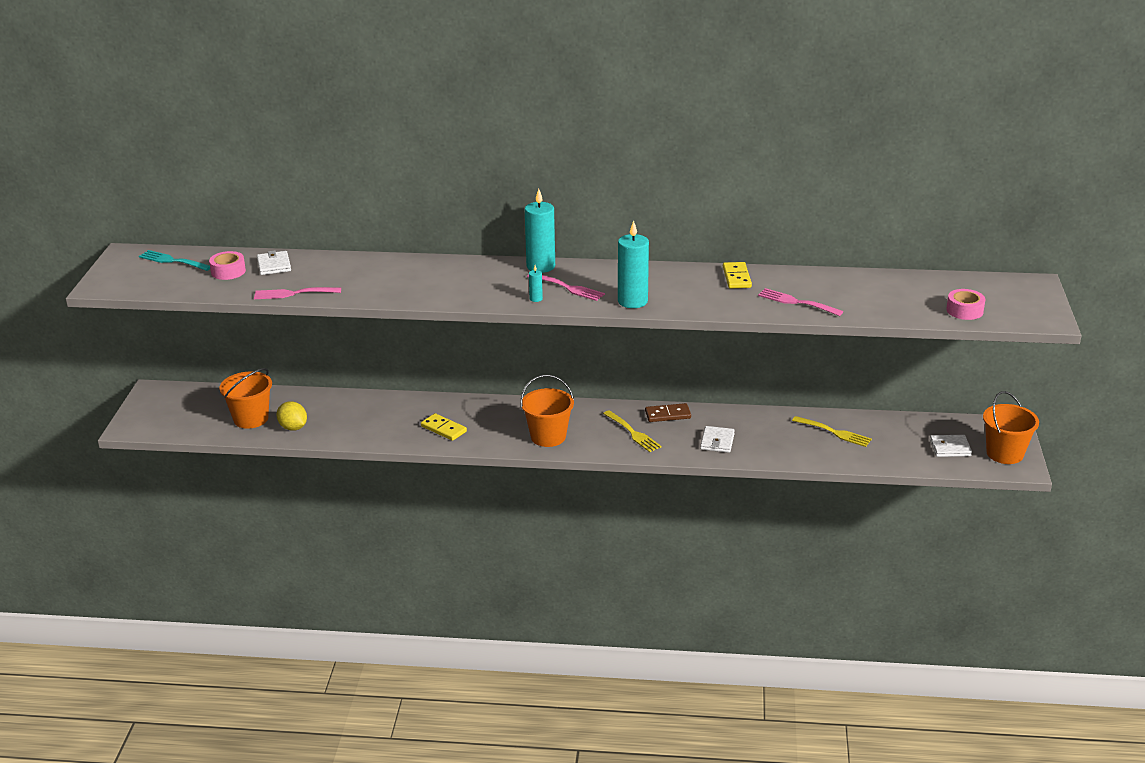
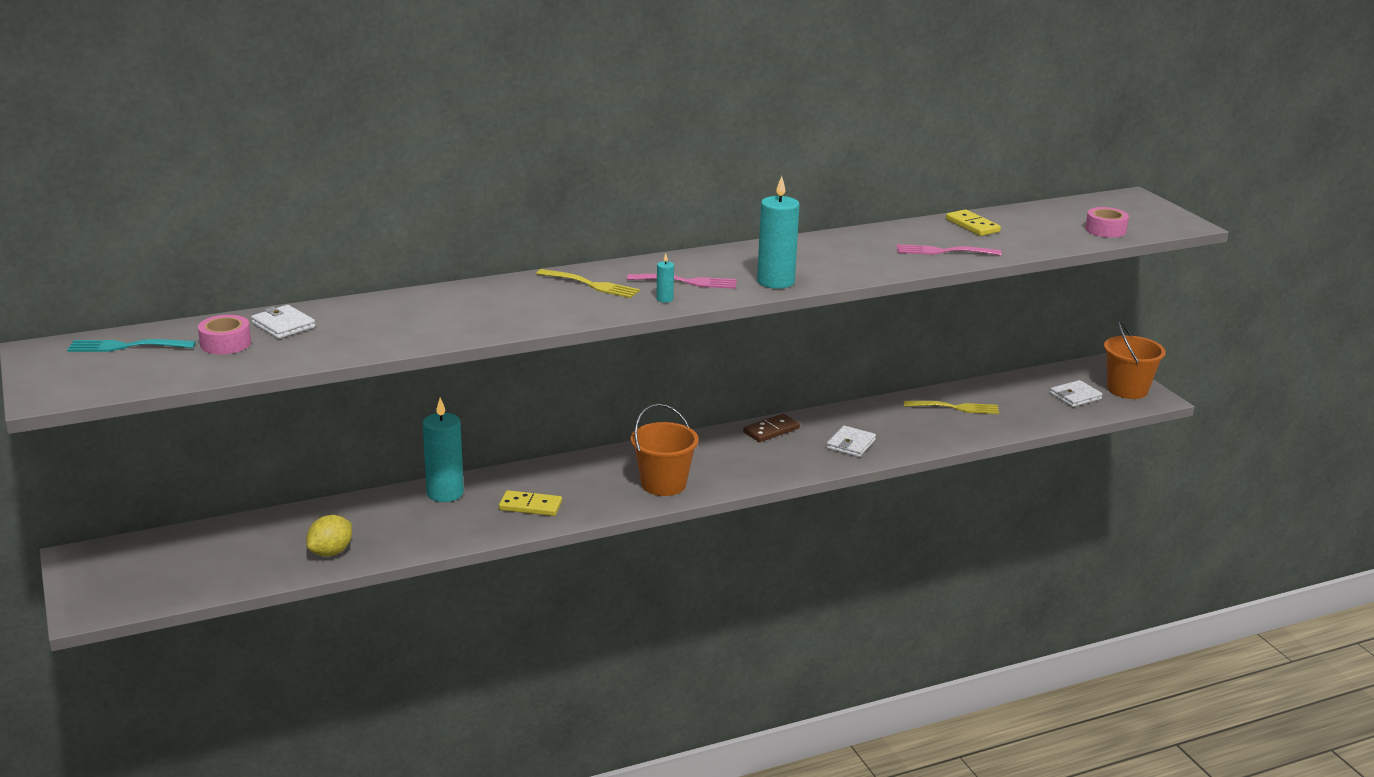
camera: 30 degrees left, 5 degrees down
(251, 419) = (260, 556): orange bucket -> none
(293, 293) = (350, 350): pink fork -> none
(293, 427) = (331, 552): yellow lemon -> yellow lemon turned 75 degrees counterclockwise
(541, 266) = (628, 267): turquoise candle -> turquoise candle (445, 493)
(633, 433) = (753, 457): yellow fork -> yellow fork (591, 285)
(717, 441) = (850, 444): white wallet -> white wallet turned 45 degrees clockwise
(736, 277) = (854, 240): yellow domino -> yellow domino (972, 225)

